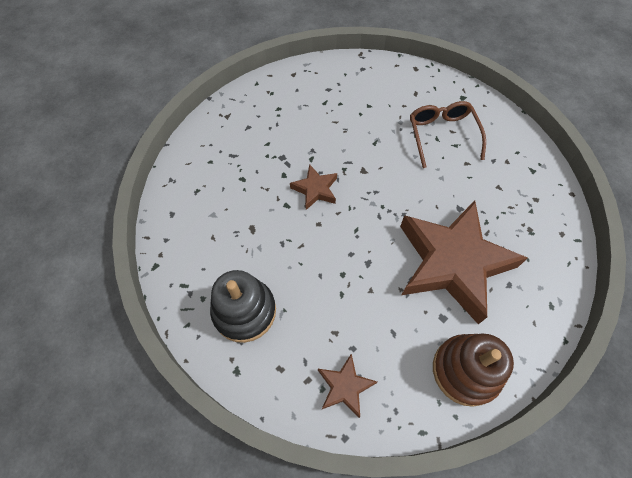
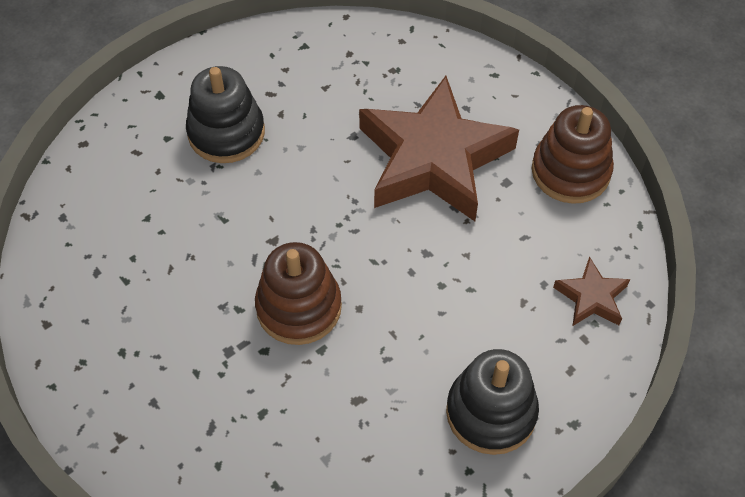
camera: 85 degrees left, 5 degrees down
(315, 189) = (299, 307): brown star -> brown stacking toy
(442, 135) = (226, 133): brown glasses -> black stacking toy

